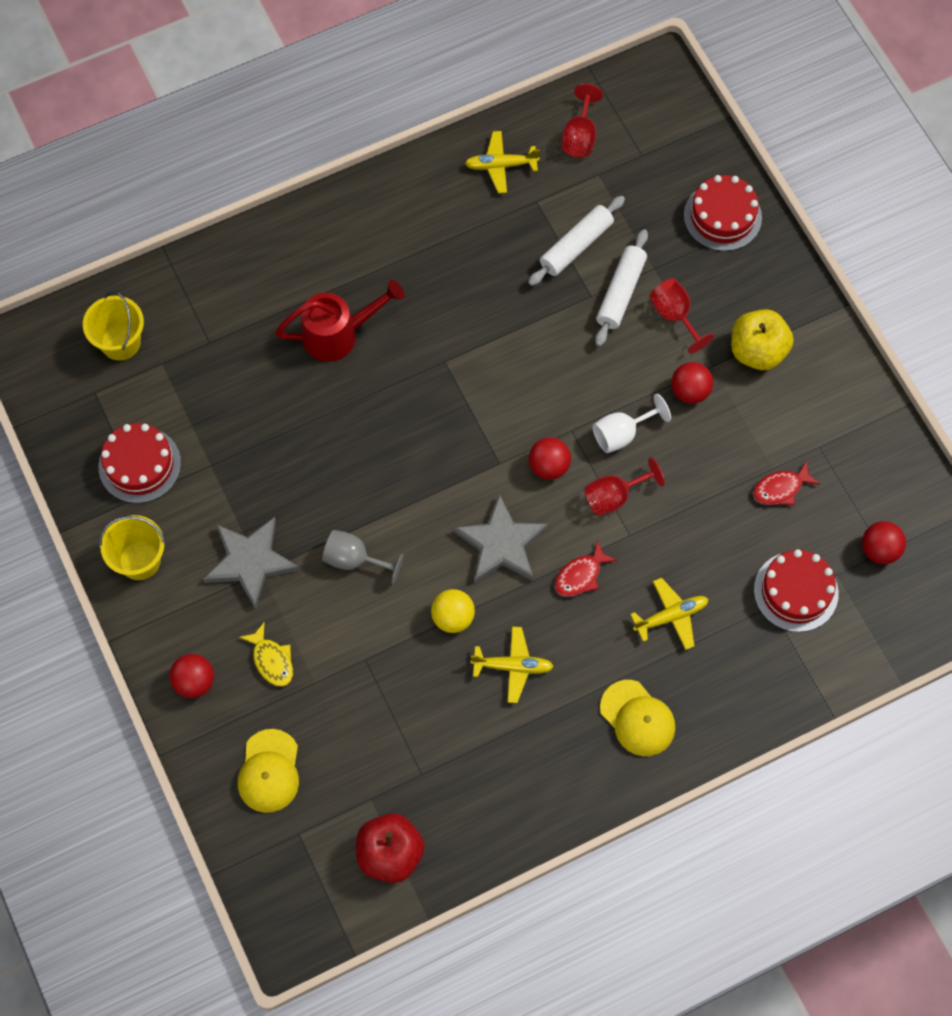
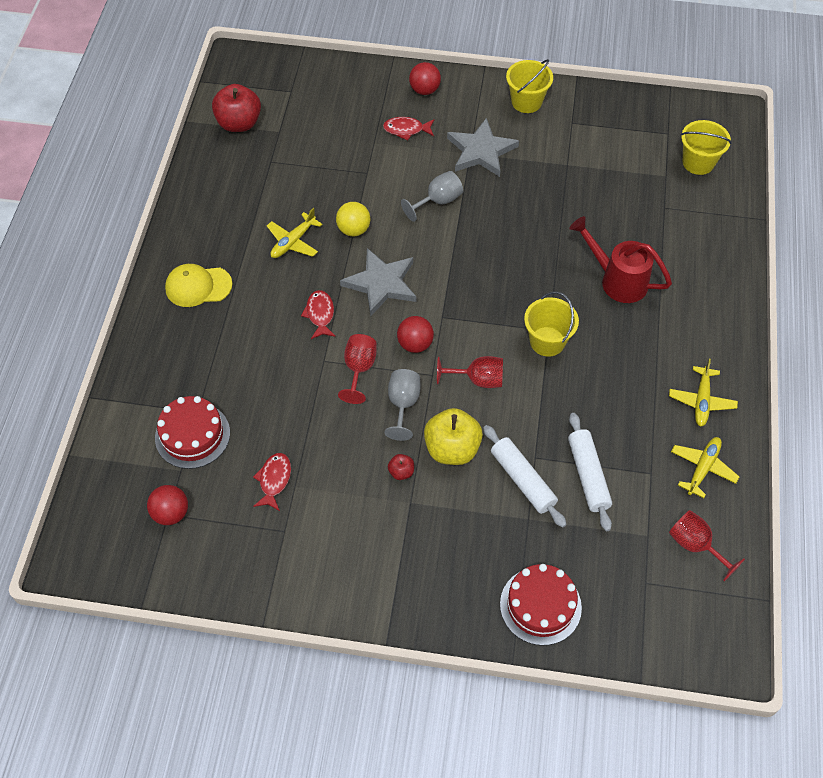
camera: 125 degrees right, 10 degrees down
(139, 465) = (595, 131): red cake -> none
(269, 771) = (339, 96): yellow cap -> none
(271, 660) = (406, 130): yellow fish -> red fish
(338, 335) = (617, 280): red watering can -> red watering can turned 105 degrees clockwise
(458, 355) = (547, 341): none -> yellow bucket
(622, 434) = (403, 404): white goblet -> grey goblet
(671, 616) = (245, 348): yellow plane -> yellow plane (701, 401)
(674, 316) = (473, 505): red goblet -> red goblet (478, 380)
(690, 391) = (401, 472): red ball -> red apple
(757, 351) = (397, 544): yellow apple -> yellow apple (452, 449)

